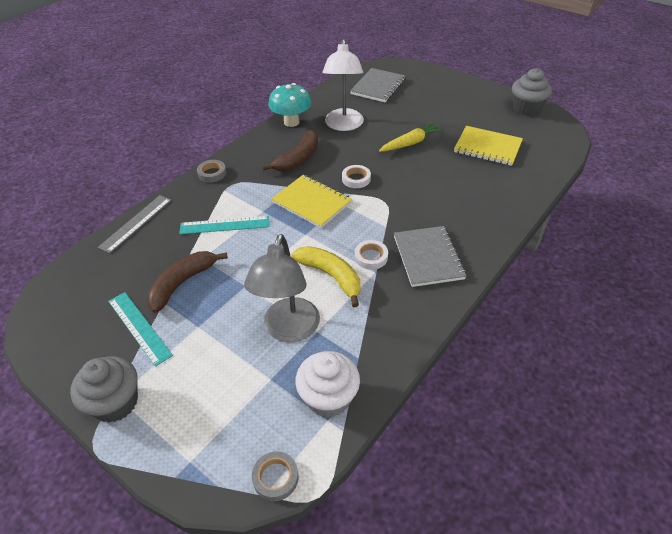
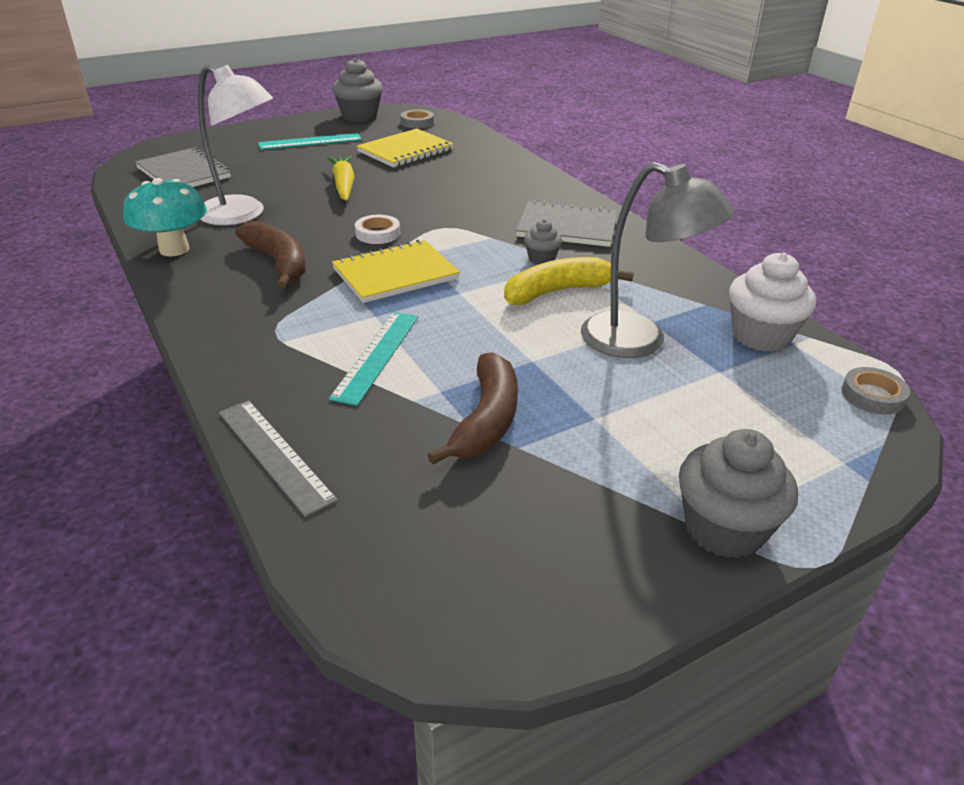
camera: 70 degrees left, 10 degrees down
(139, 327) = (565, 482): turquoise ruler -> turquoise ruler (310, 141)
(182, 283) = (487, 420): brown banana -> brown banana turned 135 degrees counterclockwise
(212, 173) = (220, 345): grey tape -> grey tape (417, 122)
(371, 257) = (541, 259): white tape -> grey cupcake

